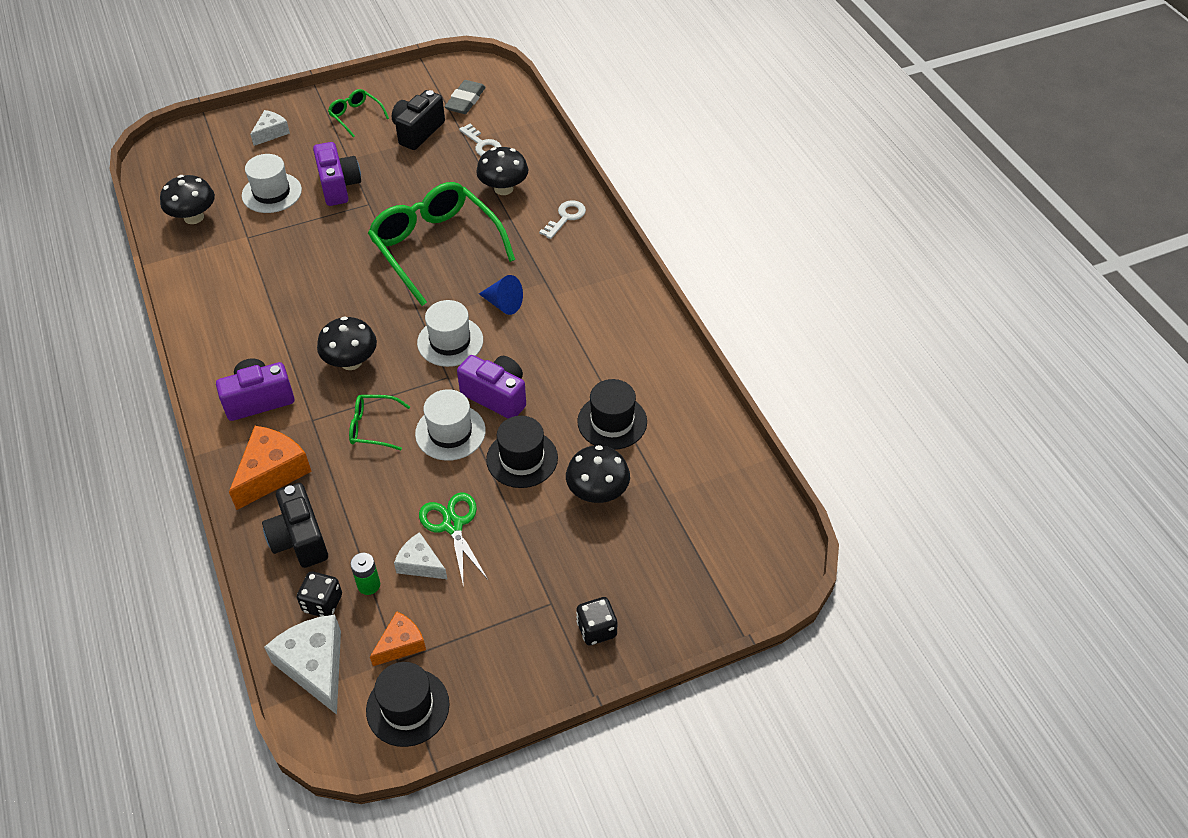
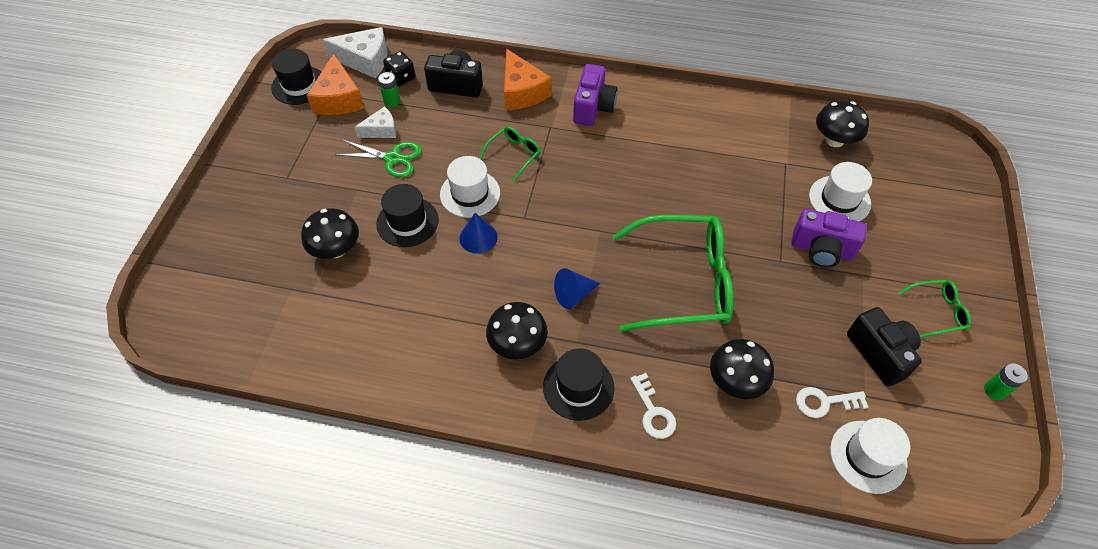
camera: 125 degrees right, 5 degrees up
(271, 133) = (939, 233): white cheese -> none
(351, 362) = (589, 169): black mushroom -> black mushroom (517, 344)
(401, 644) = (338, 98): orange cheese -> orange cheese, size x1.66
(405, 79) = (994, 390): none -> green battery
(450, 341) = (560, 237): white hat -> white hat (868, 456)
(465, 101) = (920, 429): grey eraser -> none
(496, 396) = (478, 237): purple camera -> blue cone
(596, 629) = (245, 189): black dice -> none
(612, 421) = (385, 297): black hat -> black hat (578, 387)

